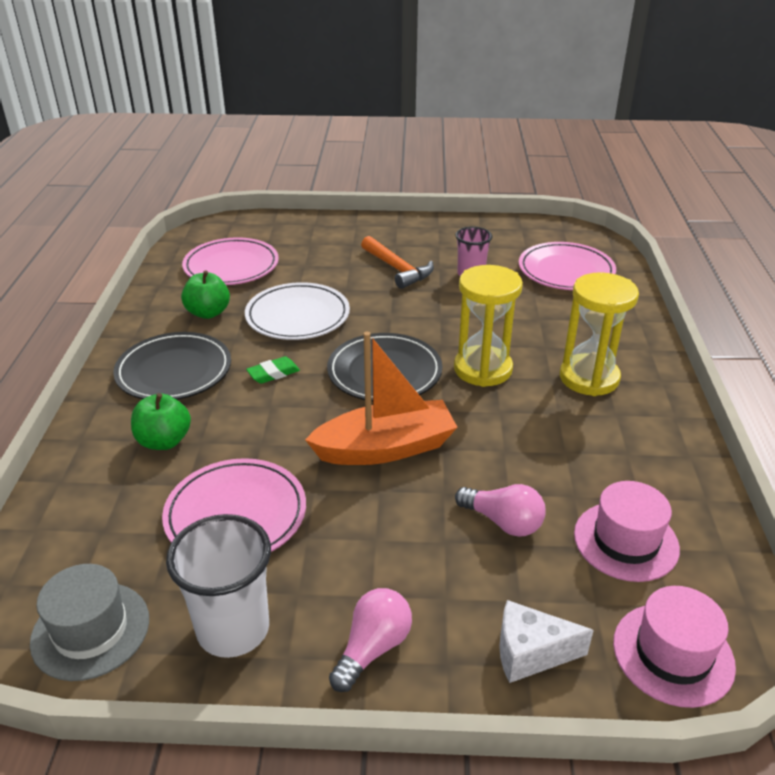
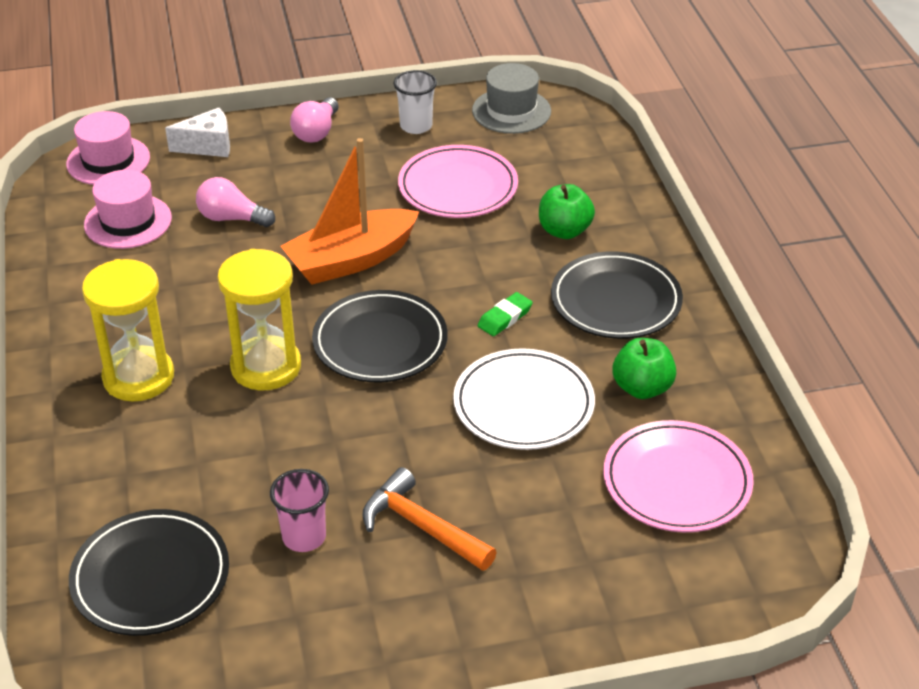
camera: 165 degrees right, 5 degrees up
(233, 629) = (416, 126): white cup -> white cup, size x0.64
(566, 271) = (151, 577): pink plate -> black plate

